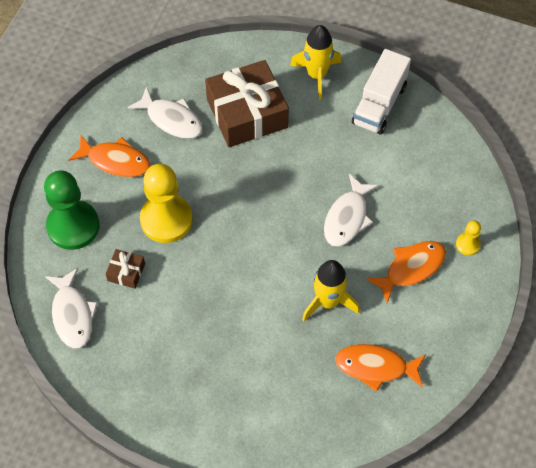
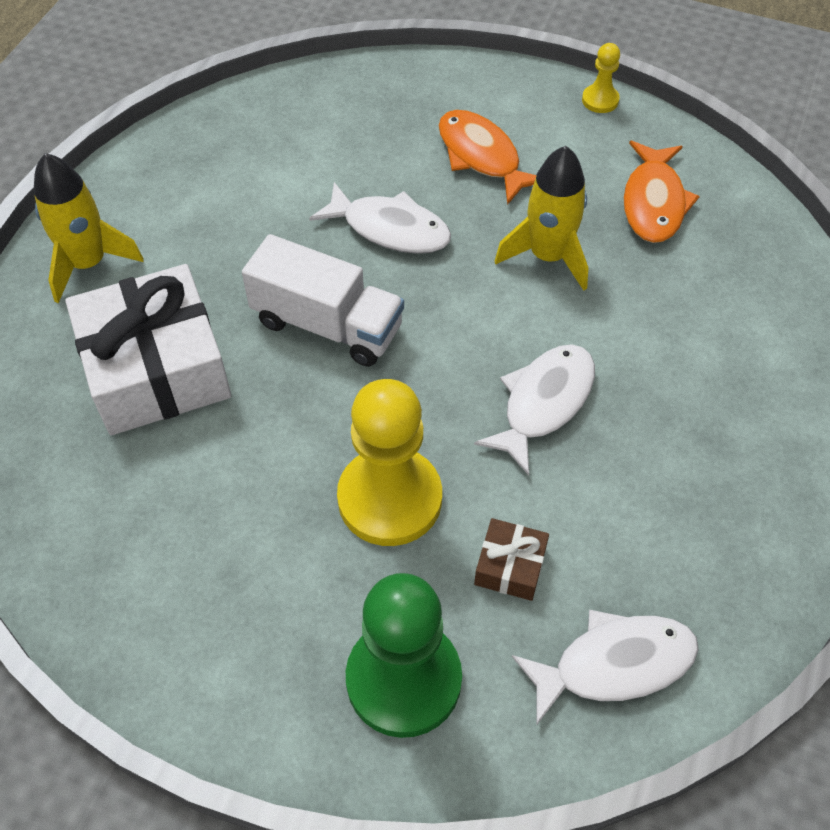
camera: 90 degrees left, 5 degrees down
(115, 161) = (243, 602): orange fish -> none
(171, 119) = (150, 498): white fish -> white fish (543, 403)
(247, 113) = (156, 368): brown gift -> white gift
(379, 104) = (168, 182): white truck -> white truck (327, 325)
(467, 244) = (438, 94): yellow pawn -> yellow pawn (600, 100)

